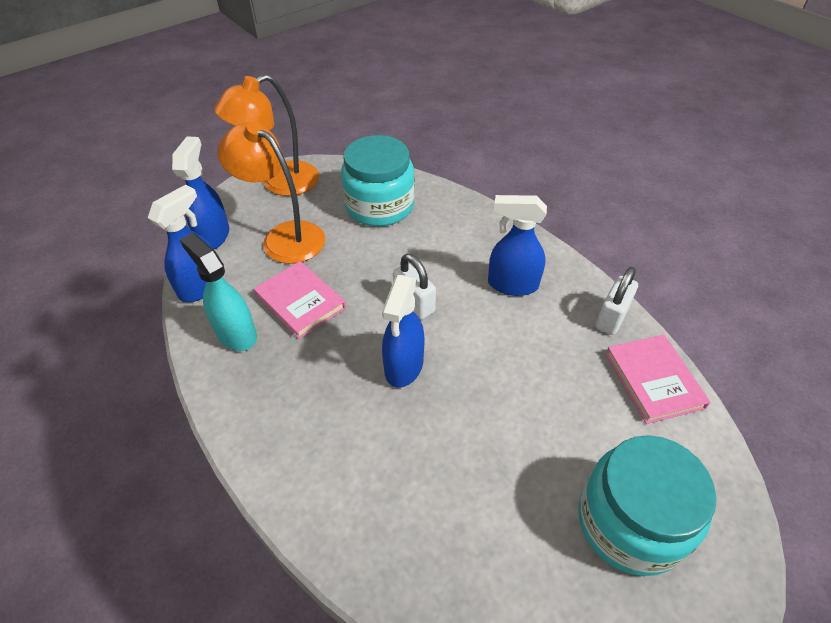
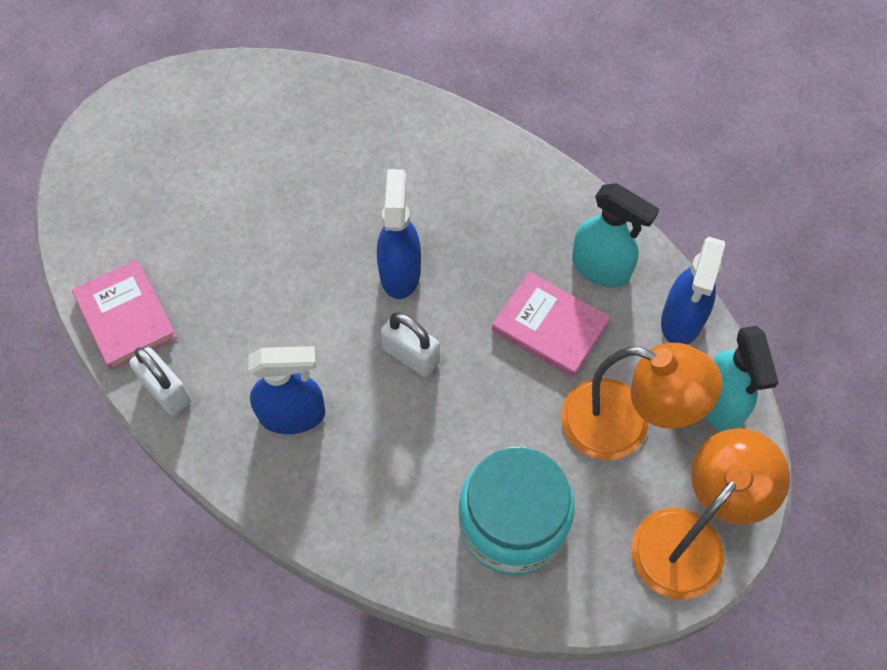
camera: 165 degrees right, 15 degrees up
(213, 236) = (720, 404): blue spray bottle -> turquoise spray bottle
(611, 318) = (166, 391): white padlock -> white padlock turned 60 degrees counterclockwise
(630, 522) = (165, 174): turquoise jar -> none

